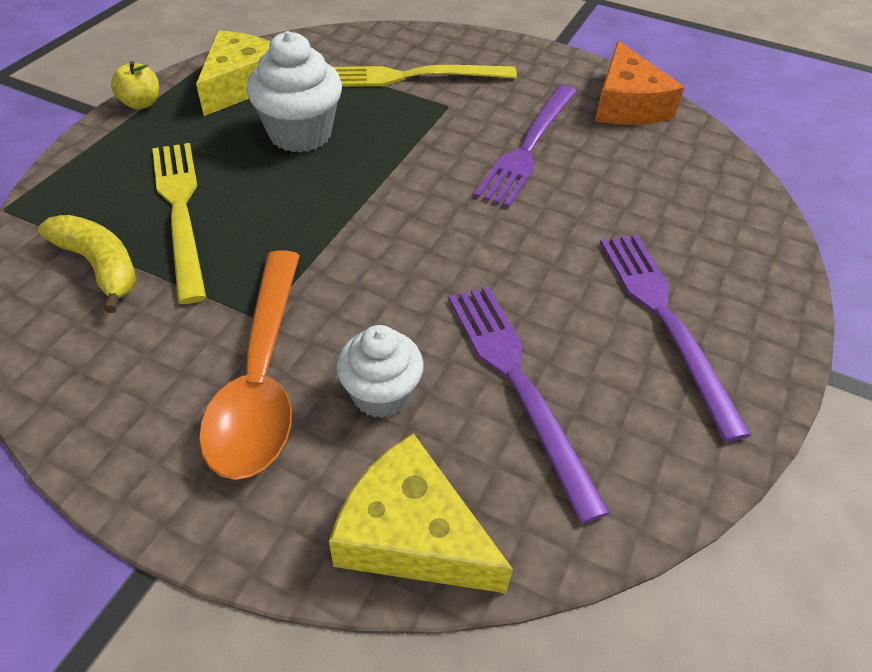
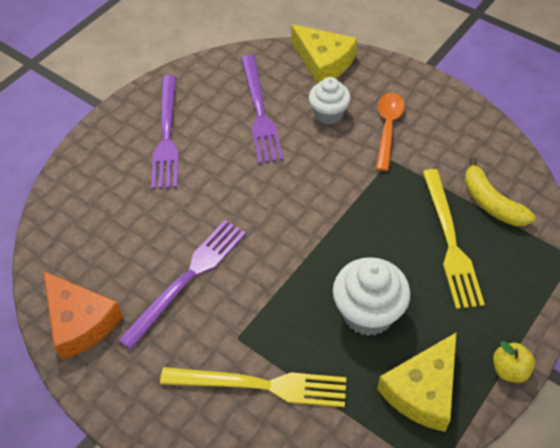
camera: 165 degrees left, 5 degrees up
(261, 378) = (388, 128): orange spoon -> orange spoon, size x0.66
(627, 104) = (80, 322): orange cheese -> orange cheese turned 135 degrees clockwise

